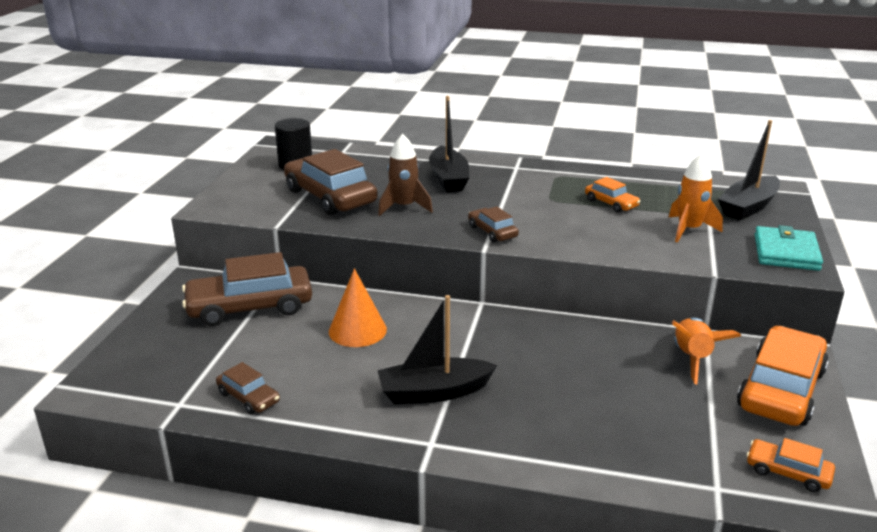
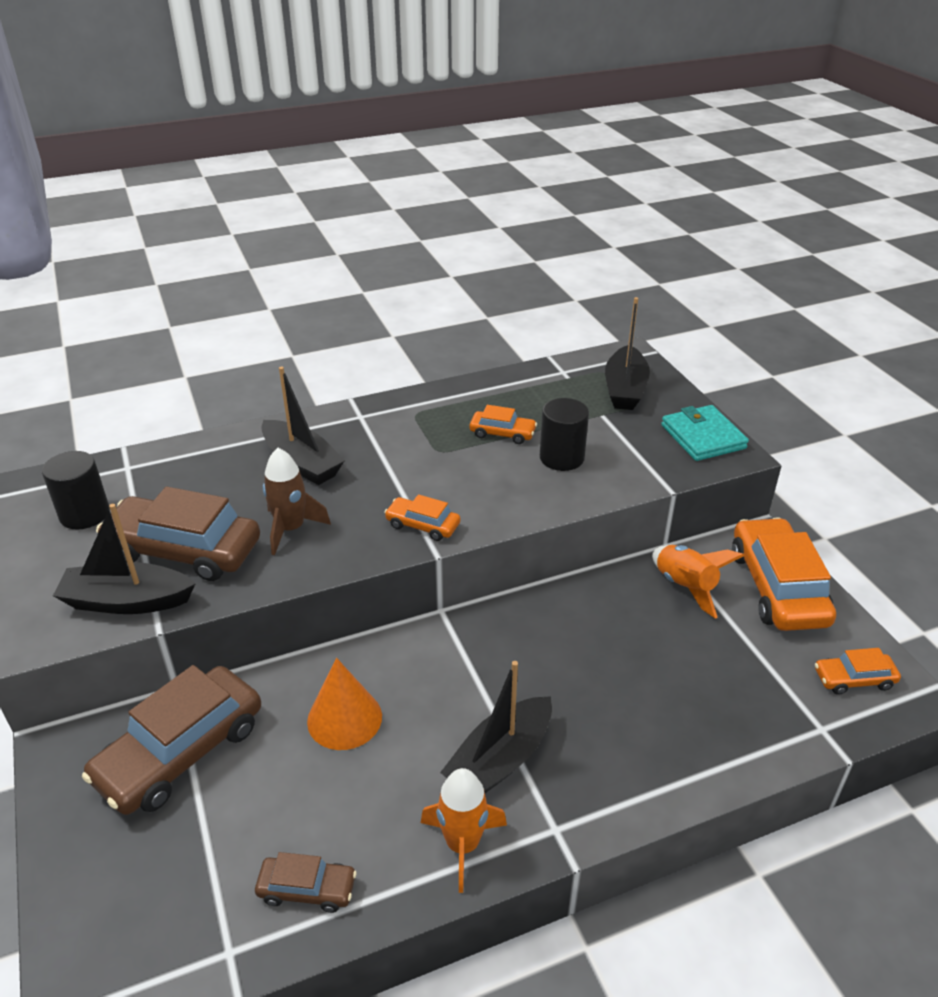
camera: 35 degrees left, 10 degrees up
(274, 208) = (127, 601): none -> black boat
(492, 232) = (423, 525): brown car -> orange car
(642, 229) = (561, 458): none -> black cylinder
(689, 230) = (602, 441): orange rocket -> orange rocket (462, 845)

